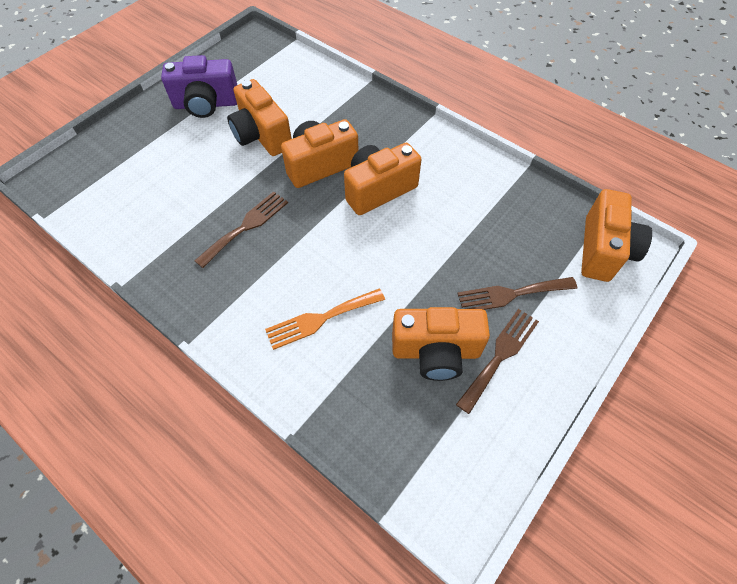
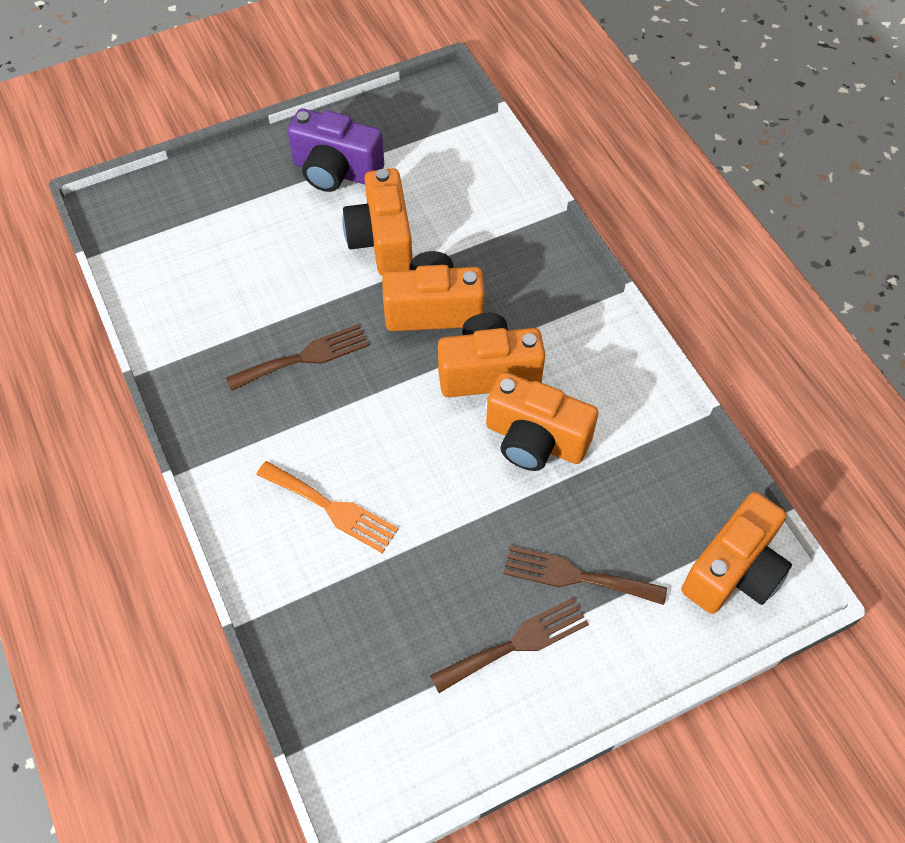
camera: 25 degrees right, 0 degrees up
(320, 319) = (332, 508): orange fork -> orange fork turned 150 degrees counterclockwise
(436, 352) = (443, 605): orange camera -> orange camera (535, 440)

